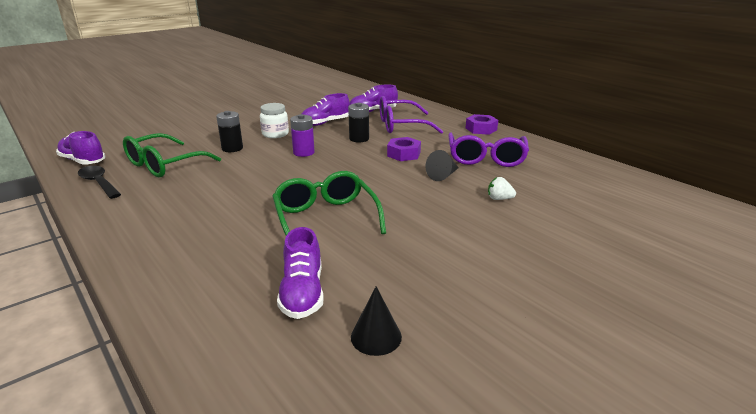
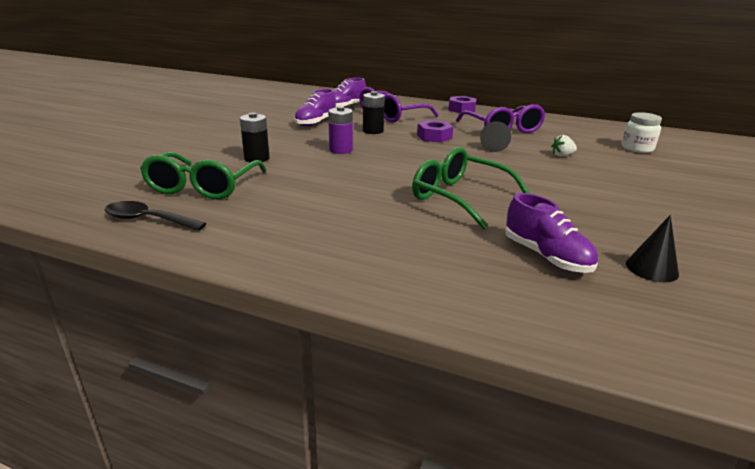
camera: 30 degrees left, 0 degrees up
(83, 161) = (78, 203): purple shoe -> none
(275, 134) = (281, 139): white jar -> white jar (637, 148)

